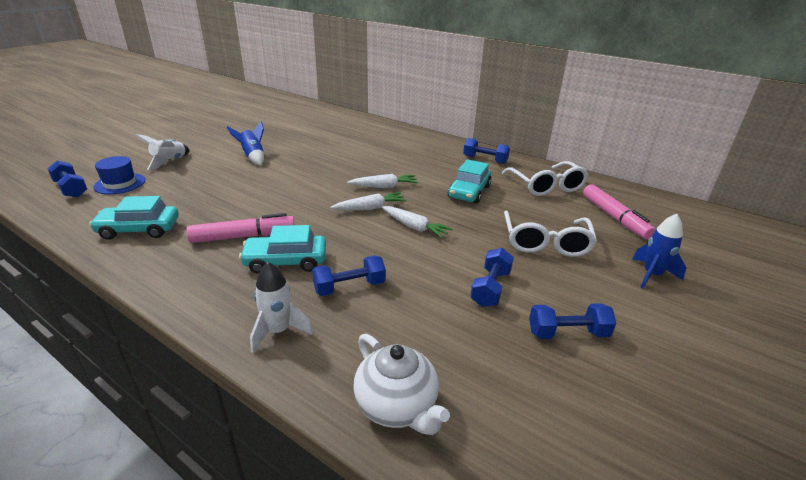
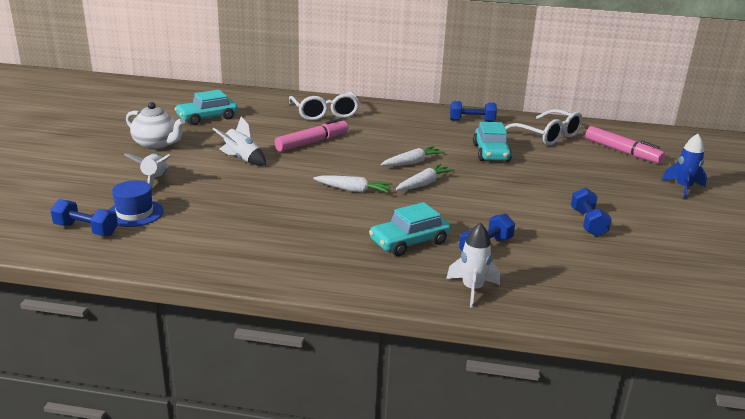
camera: 25 degrees left, 5 degrees down
(139, 229) = (231, 249): turquoise car -> turquoise car (207, 118)
(243, 236) = (343, 232): pink marker -> pink marker (312, 142)
(253, 157) = (242, 159): blue rocket -> white rocket
(397, 406) = (607, 308): white teapot -> white teapot (157, 144)
(414, 227) = (481, 191): white carrot -> white carrot (353, 190)
(545, 243) = (592, 181): white glasses -> white glasses (325, 113)
(567, 333) = (666, 238): blue dumbbell -> none

